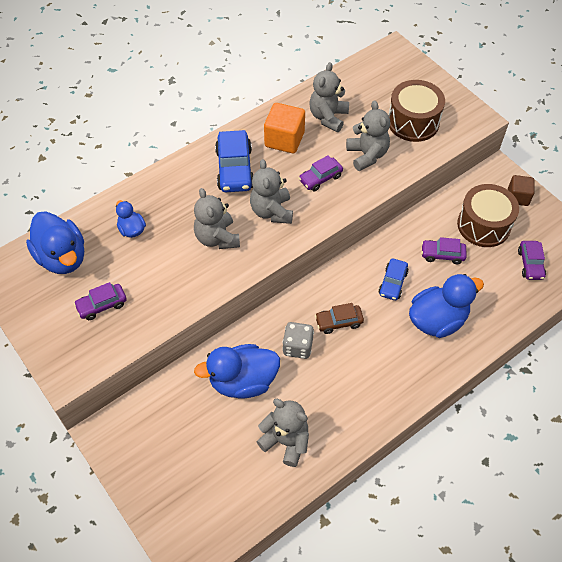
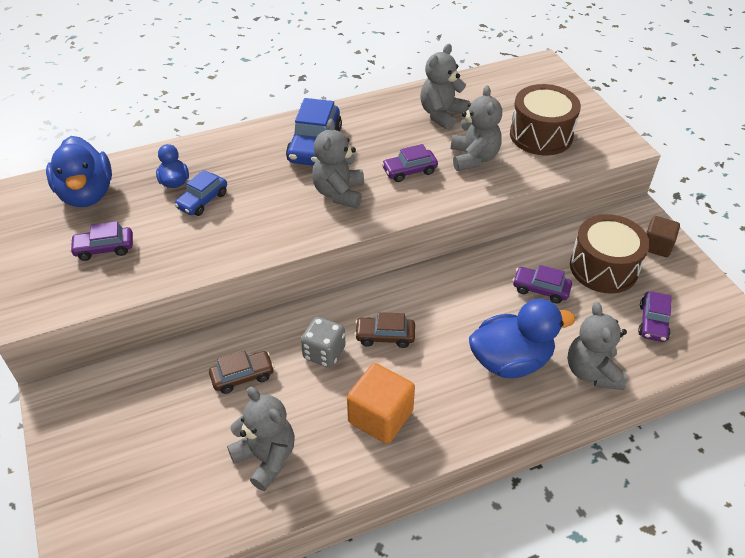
camera: 15 degrees right, 10 degrees down
(217, 238) = (265, 207): grey teddy bear -> grey teddy bear (592, 371)
(243, 381) = (242, 376): blue duck -> brown car
(284, 139) = (383, 127): orange cube -> orange cube (380, 417)
(392, 283) = (467, 308): blue car -> blue car (202, 200)

